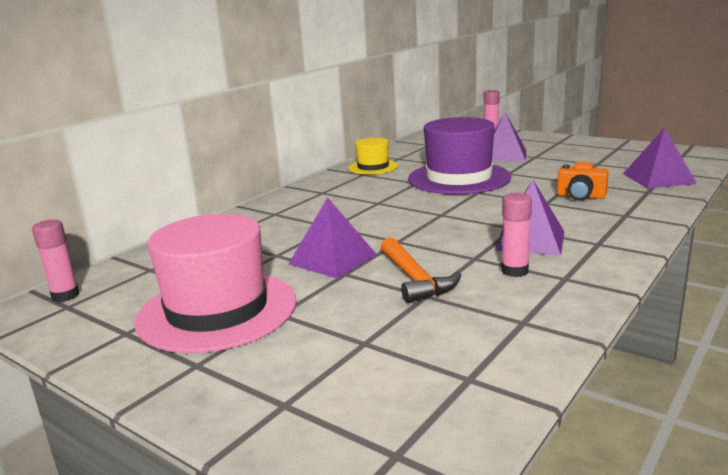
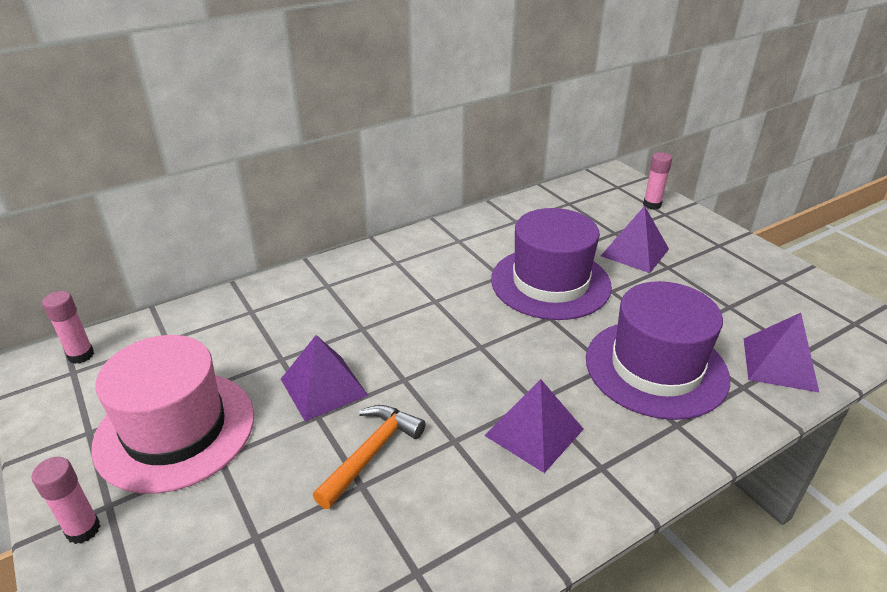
camera: 20 degrees right, 15 degrees up
(373, 167) = (478, 230): yellow hat -> none
(414, 279) = (371, 453): orange hammer -> orange hammer turned 150 degrees counterclockwise
(514, 271) = (475, 481): pink glue stick -> pink glue stick (83, 530)
(581, 196) = (656, 368): orange camera -> purple hat

